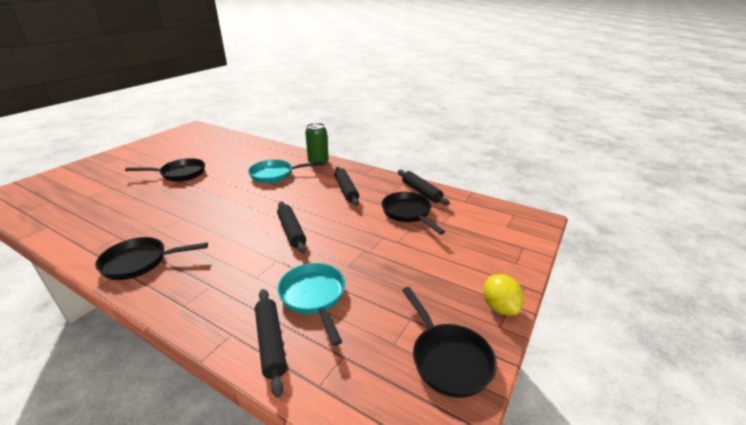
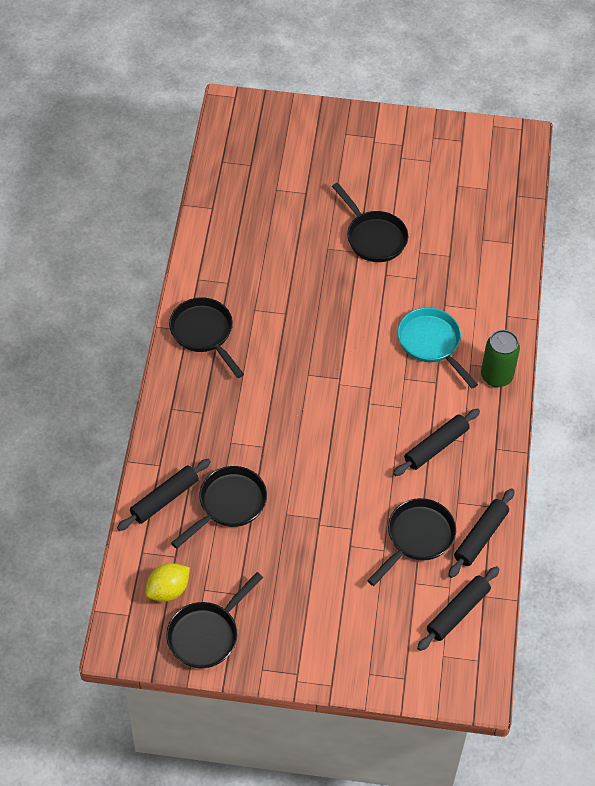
camera: 65 degrees right, 25 degrees up
(291, 231) = (317, 432): black rolling pin -> black rolling pin (458, 612)
(314, 297) = (228, 504): turquoise pan -> black pan
(500, 307) = (288, 666): yellow lemon -> yellow lemon (168, 590)

